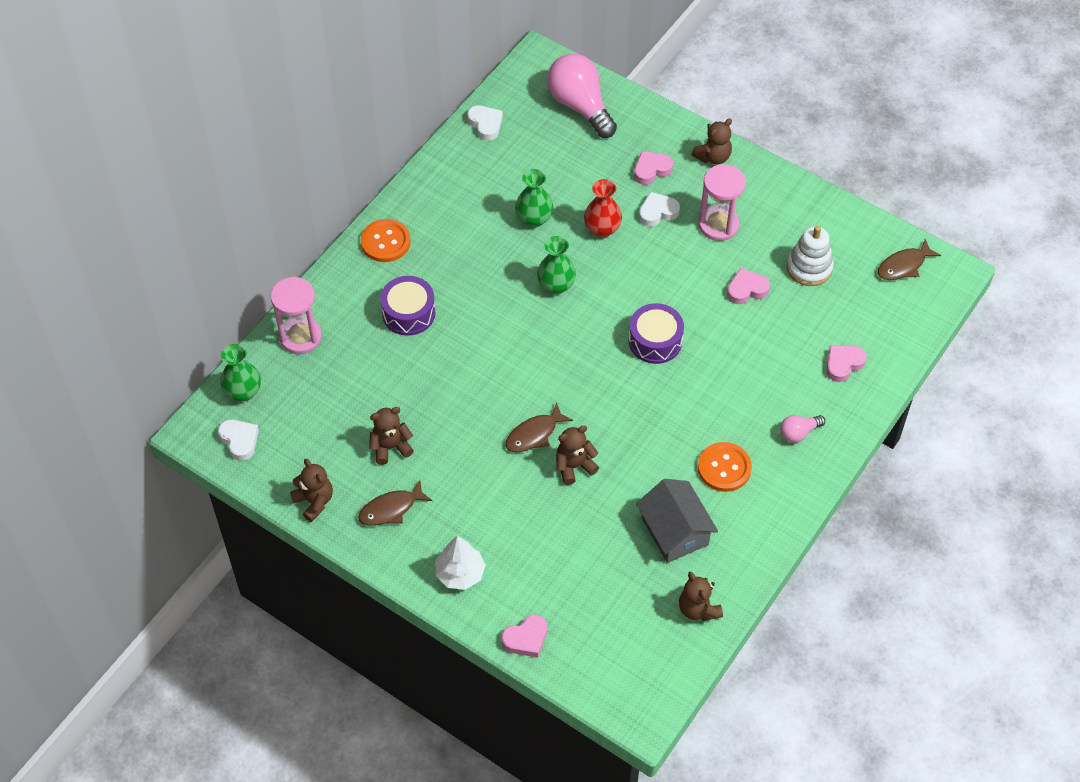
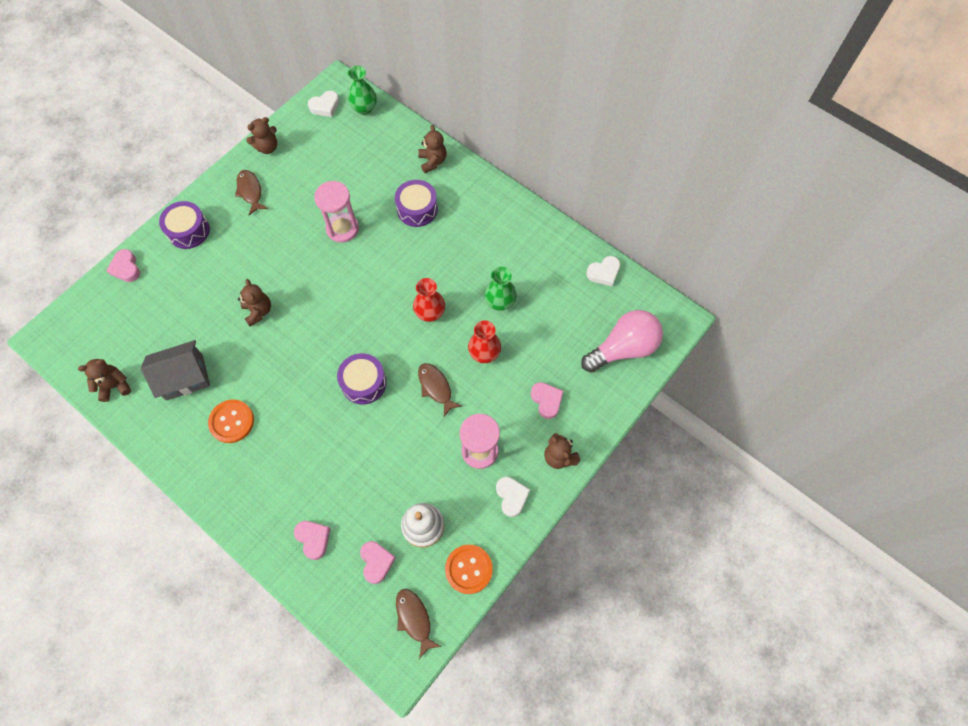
camera: 95 degrees right, 10 degrees up
(300, 337) = (405, 142): pink hourglass -> pink hourglass (342, 229)
(385, 242) = (486, 197): orange button -> orange button (468, 569)
(390, 447) = (301, 193): brown teddy bear -> brown teddy bear (433, 161)
(460, 573) = (188, 231): white tree -> purple drum
(534, 434) = (292, 286): brown fish -> brown fish (436, 387)
(556, 285) = (430, 313): green vase -> red vase
(657, 212) = (498, 400): white heart -> white heart (511, 496)
(746, 289) = (406, 465): pink heart -> pink heart (376, 562)
(798, 433) = (252, 487): pink light bulb -> none

